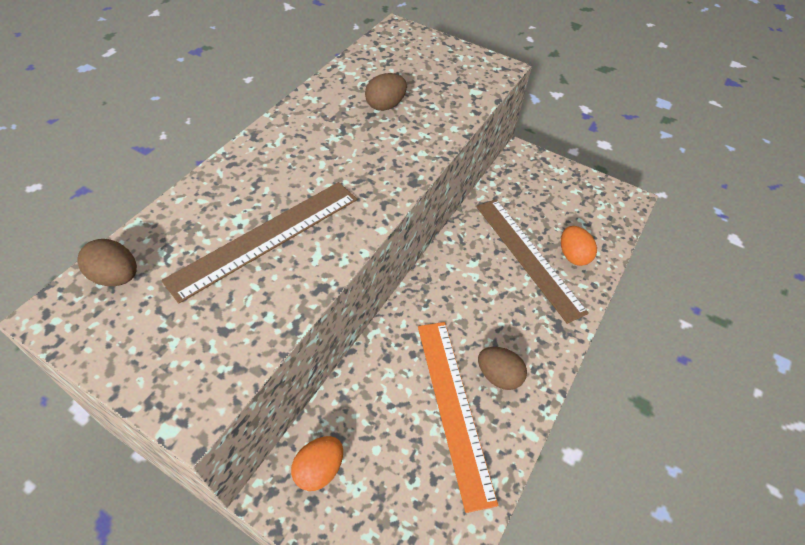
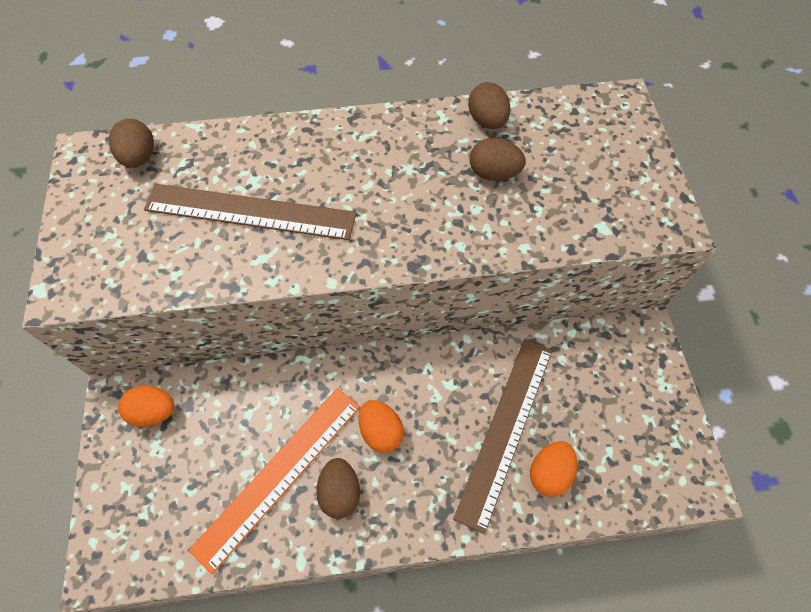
camera: 55 degrees right, 10 degrees up
(341, 83) = (487, 121): none -> brown egg
(473, 322) = (381, 431): none -> orange egg

